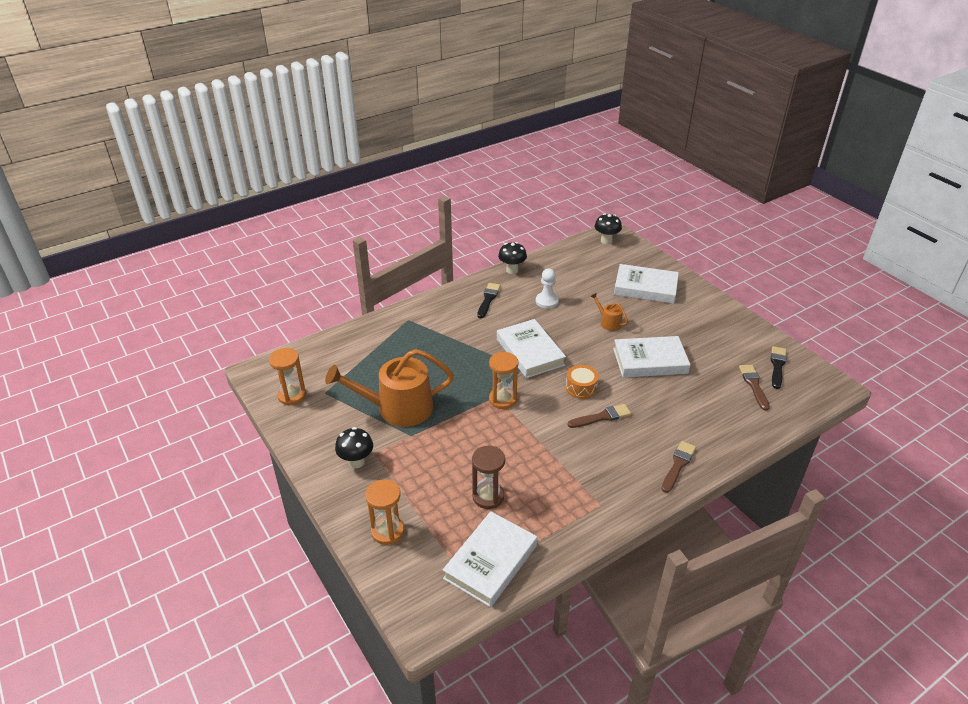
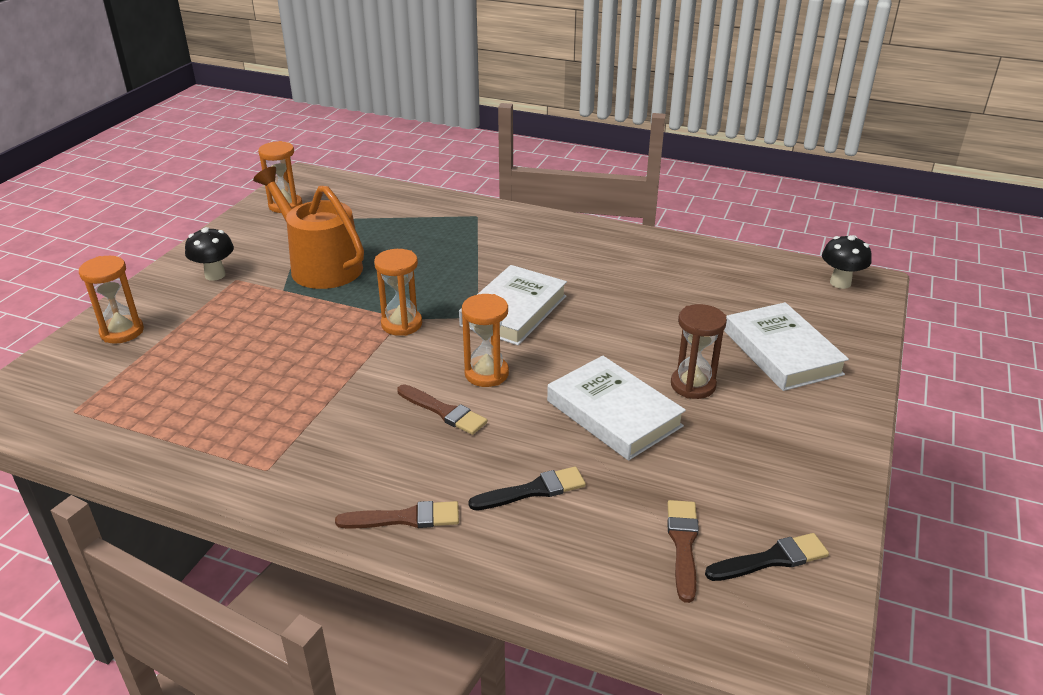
camera: 55 degrees right, 5 degrees down
(488, 299) = (580, 247): black brush -> black brush (532, 490)
(488, 496) = (220, 376): brown hourglass -> brown hourglass (693, 385)
(490, 562) = (111, 417): white book -> none
(512, 270) = (661, 241): black mushroom -> none
(547, 301) = (633, 286): white pawn -> none
(581, 388) = (486, 374): orange drum -> orange hourglass
(608, 322) = (654, 348): orange watering can -> none
(754, 385) = (683, 545): brown brush -> brown brush turned 45 degrees counterclockwise

